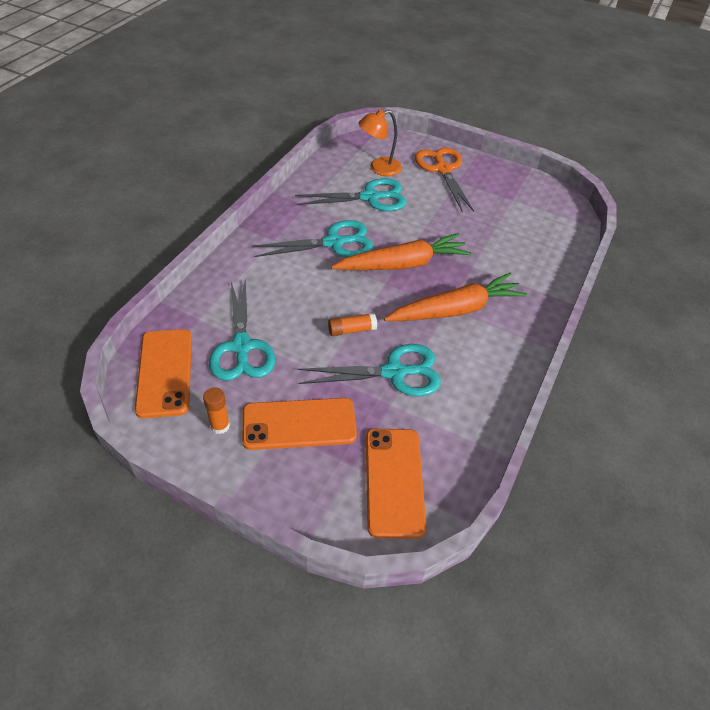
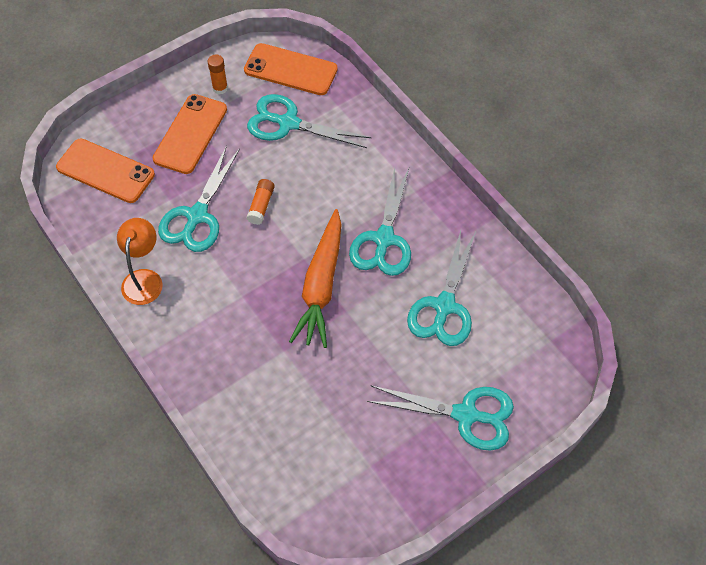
camera: 120 degrees right, 10 degrees up
(379, 168) = (498, 342): orange lamp -> orange lamp (144, 279)
(442, 169) = (466, 415): orange scissors -> turquoise scissors
(455, 310) = (236, 300): orange carrot -> none

